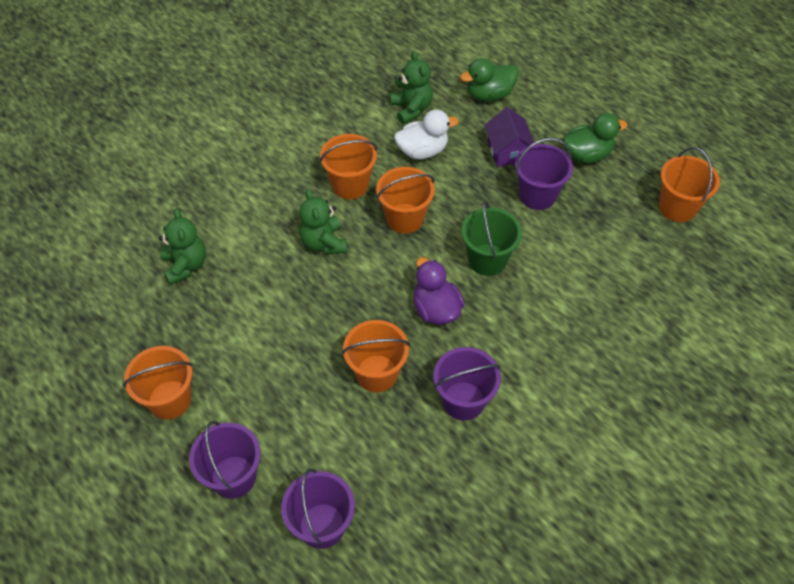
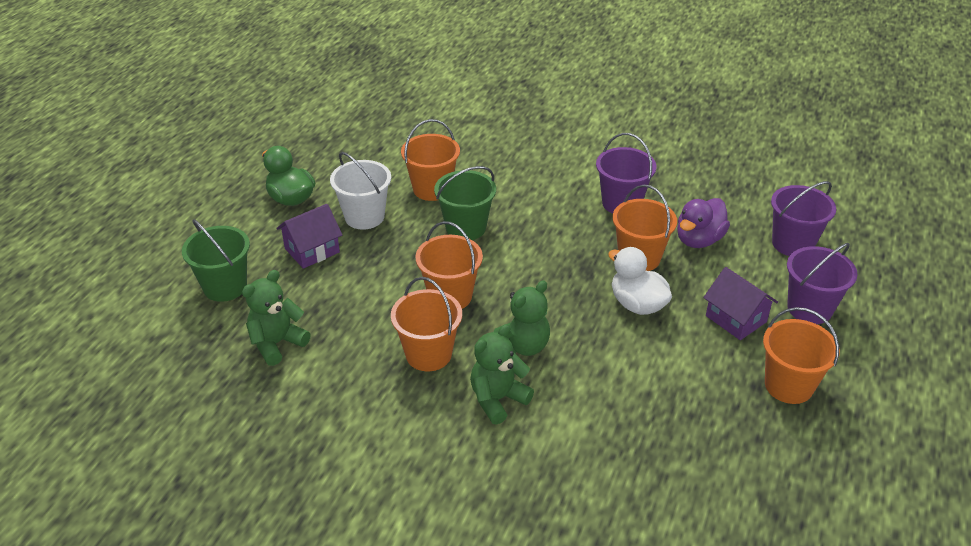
camera: 115 degrees left, 15 degrees down
(186, 265) = (635, 451): green teddy bear -> green teddy bear (497, 399)
(259, 406) = (736, 319): none -> purple house
(422, 151) = (344, 313): white duck -> white duck (637, 304)
(436, 309) = (545, 243): purple duck -> purple duck (699, 240)
(489, 94) = (225, 286): green duck -> green bucket
(537, 195) = (364, 217): purple bucket -> white bucket
(677, 207) = (333, 137): orange bucket -> orange bucket (432, 189)

